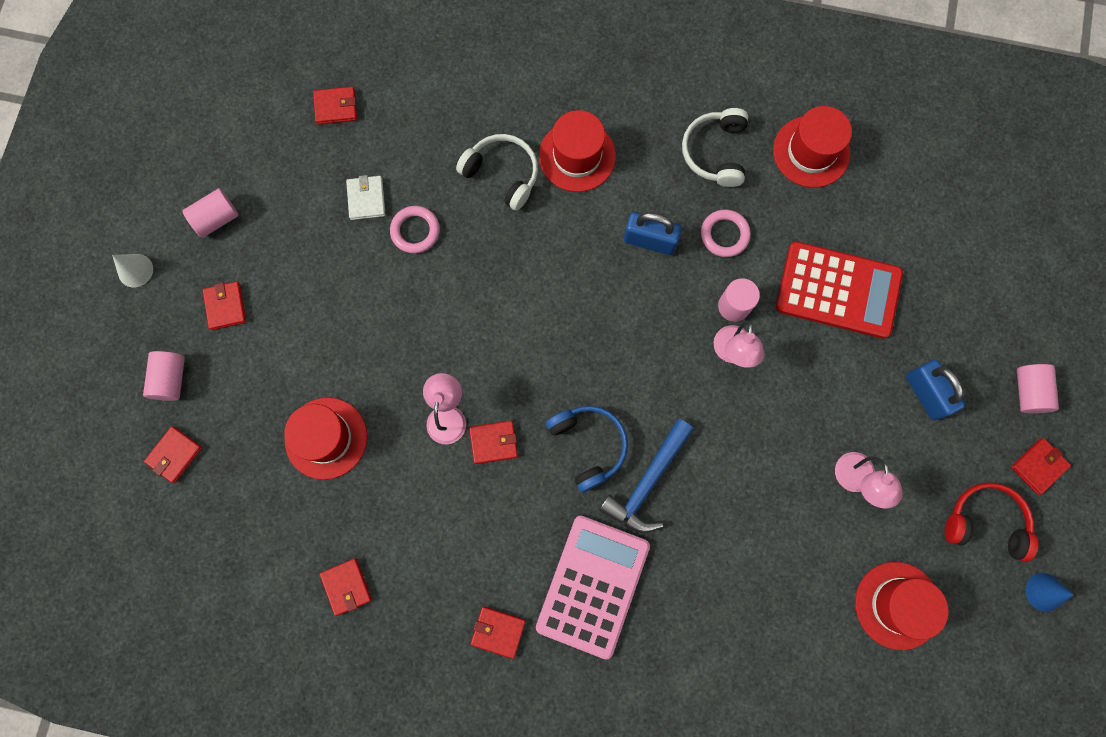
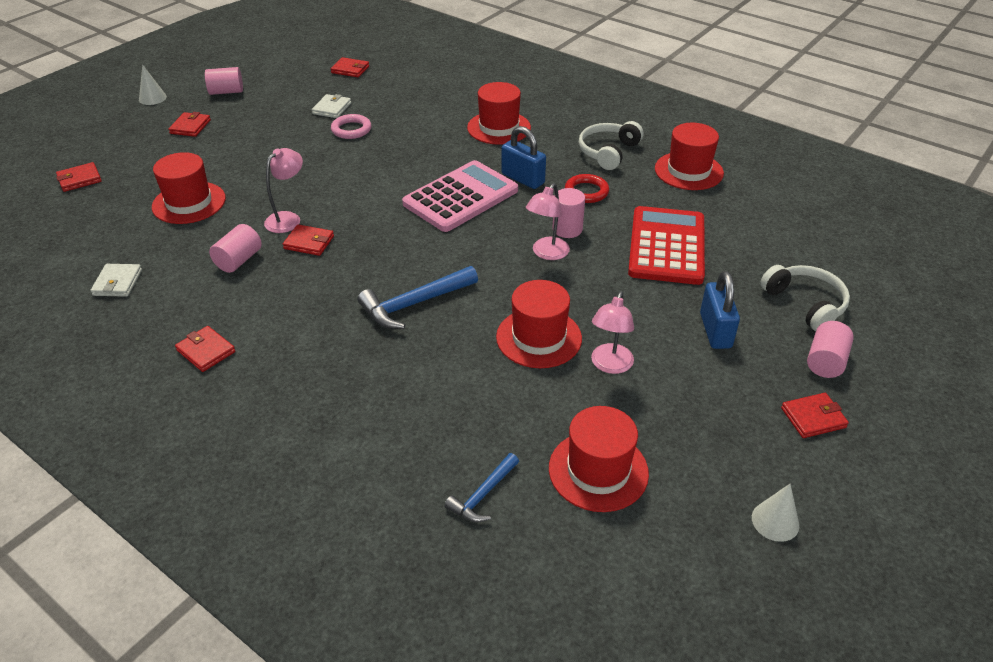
camera: 25 degrees right, 35 degrees down
(171, 379) = (119, 146): pink cylinder -> pink cylinder (239, 260)
(346, 587) = (117, 283): red wallet -> white wallet
(502, 174) = (437, 122): white headphones -> white headphones (805, 303)
(588, 445) = (383, 267): blue headphones -> none
(592, 586) = (312, 351): pink calculator -> pink calculator (460, 197)
(724, 235) = (586, 192): pink ring -> red ring
(780, 474) = (539, 338): none -> red hat
(823, 673) = (483, 495): none -> blue hammer
(838, 290) = (666, 246): red calculator -> red calculator turned 120 degrees counterclockwise
(985, 522) = (732, 440): red headphones -> none
(1044, 592) = (775, 521): blue cone -> white cone

